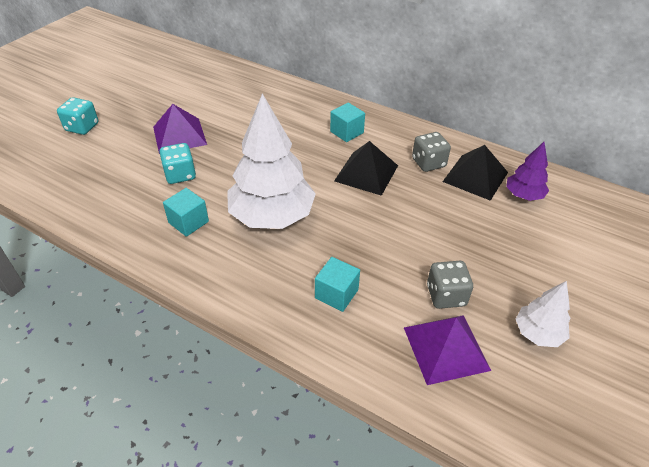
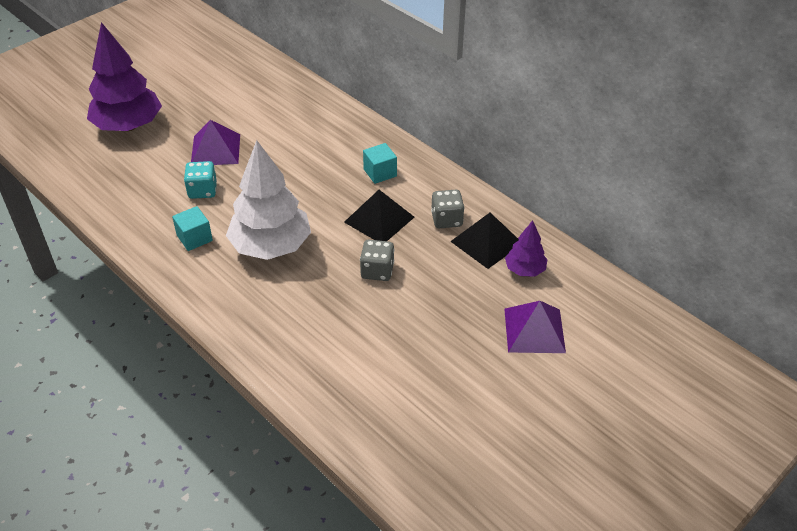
camera: 15 degrees right, 0 degrees up
(82, 127) = (128, 126): turquoise dice -> purple tree
(336, 294) = (298, 327): turquoise cube -> none
(446, 295) = (395, 348): grey dice -> grey dice (377, 271)
(446, 348) = (372, 391): purple pyramid -> purple pyramid (534, 330)
(538, 333) = (461, 396): white tree -> none

